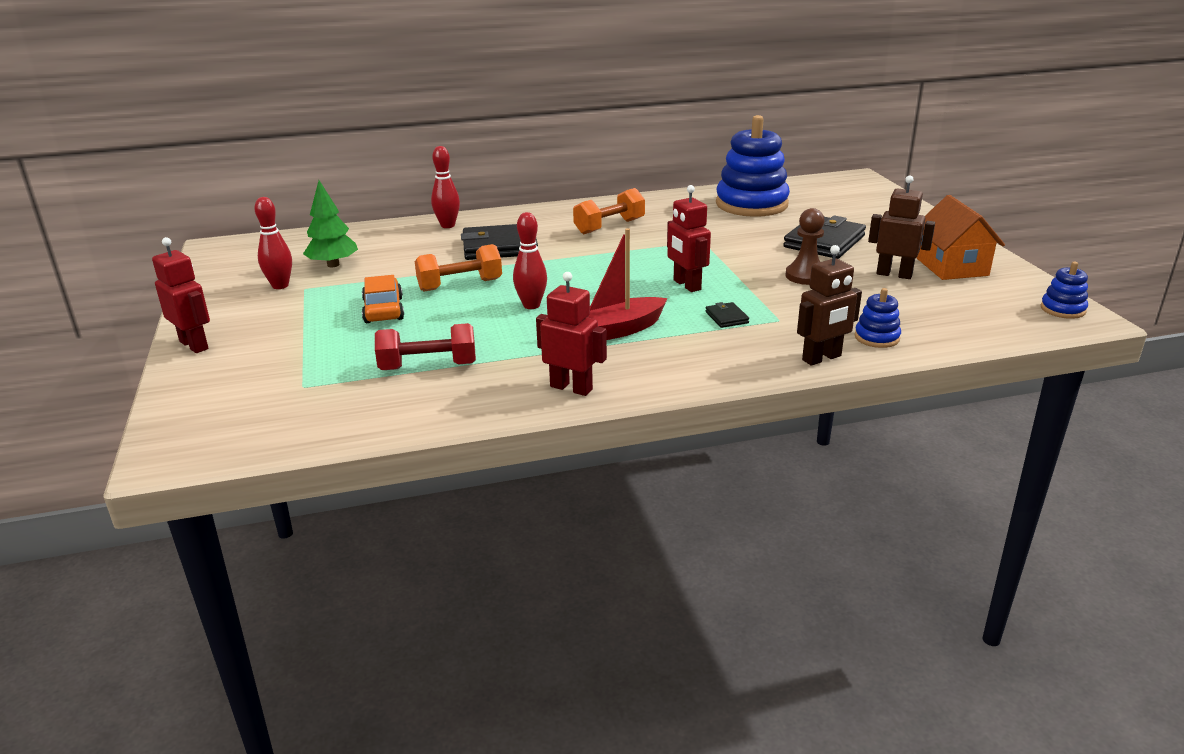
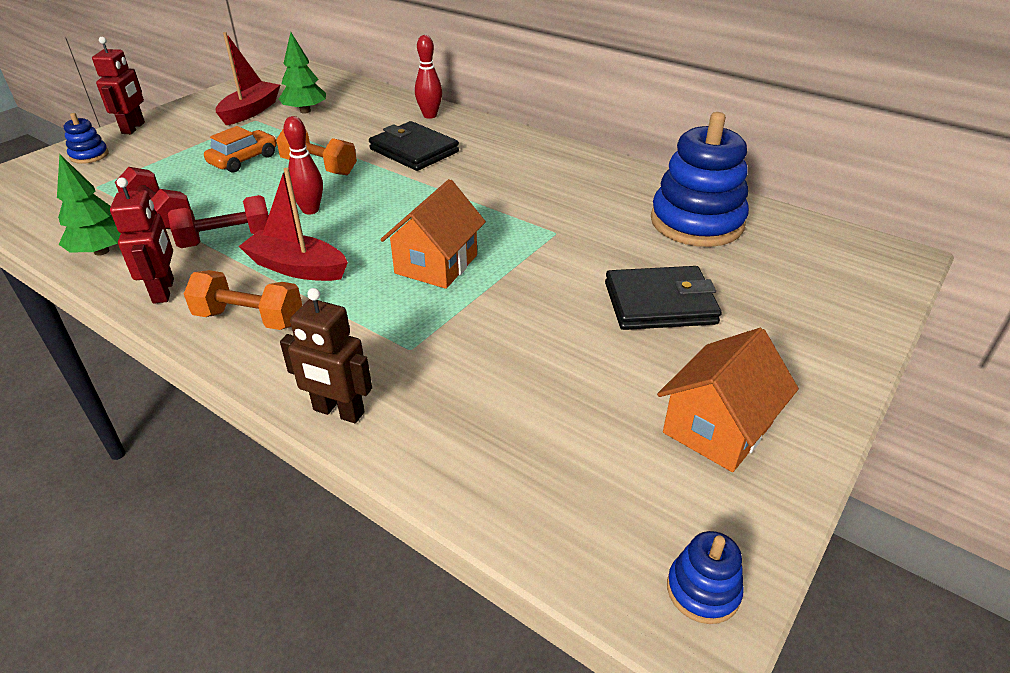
camera: 50 degrees right, 10 degrees up
(280, 286) = (250, 111): red bowling pin -> red boat
(452, 404) = (101, 251): none -> green tree
(525, 347) = (226, 240): none -> red dumbbell
(609, 226) = (524, 176): orange dumbbell -> orange dumbbell (249, 319)
(686, 285) = (436, 264): red robot -> orange house
(726, 317) = (383, 314): black wallet -> none
(805, 276) = (545, 325): brown pawn -> none
(877, 337) = (429, 434): blue stacking toy -> blue stacking toy (89, 155)
(894, 274) = (630, 387): brown robot -> none

